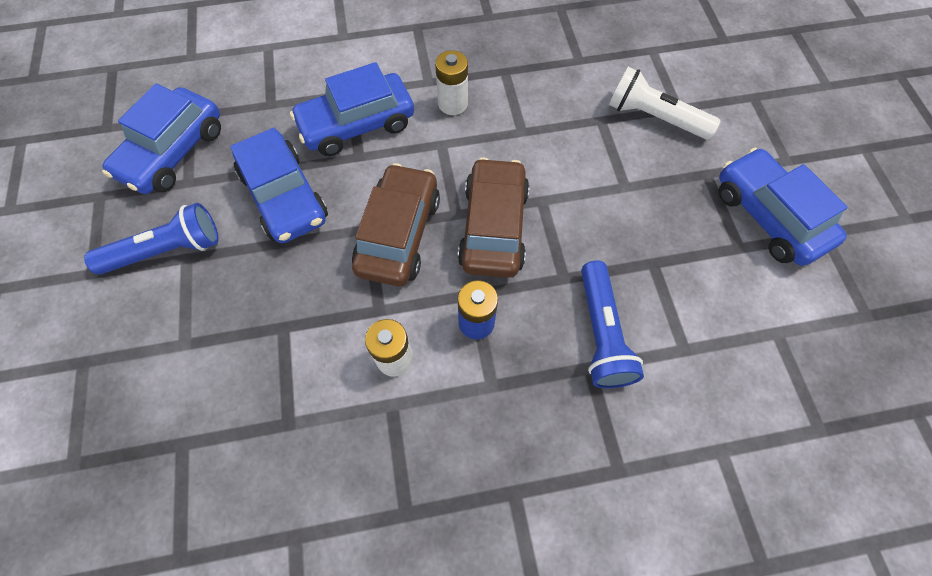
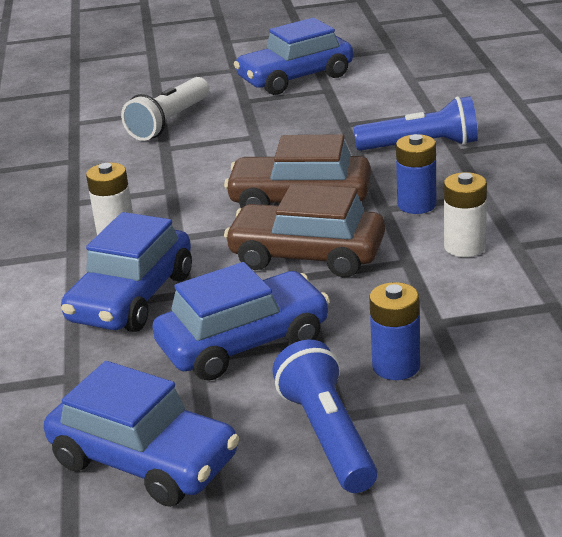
camera: 85 degrees left, 35 degrees down
(232, 295) = (396, 366): none -> blue battery
(357, 124) = (132, 298): blue car -> blue car turned 45 degrees clockwise

